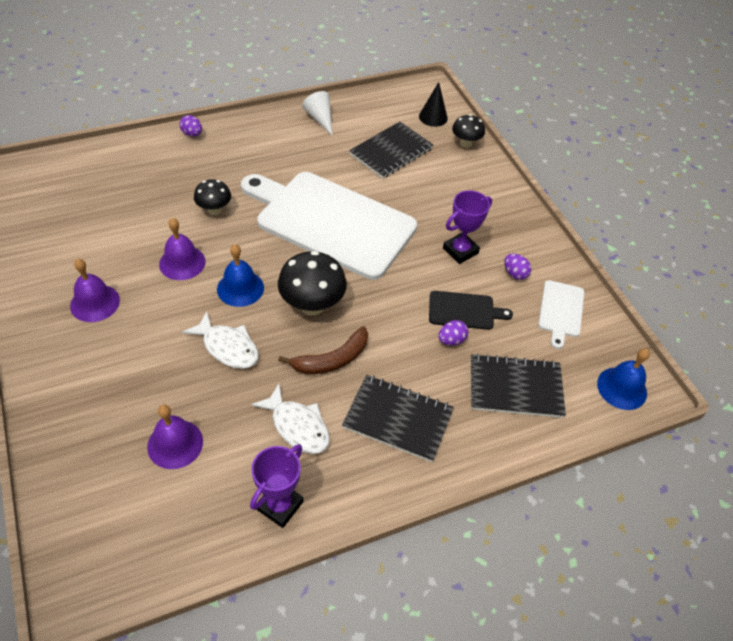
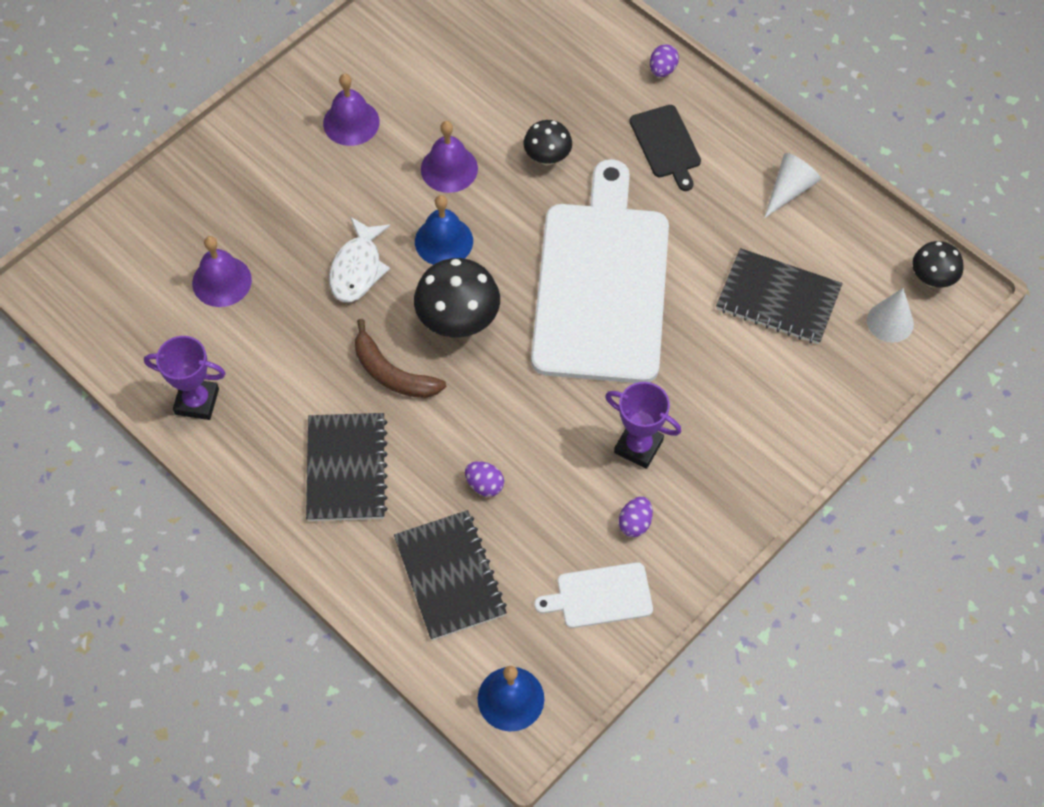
camera: 70 degrees right, 10 degrees up
(297, 426) = (292, 377): white fish -> none
(433, 117) = (890, 322): black cone -> white cone
(464, 310) = (538, 484): black cutting board -> black cutting board (666, 144)
(465, 143) = (859, 383): black mushroom -> black mushroom (932, 279)

